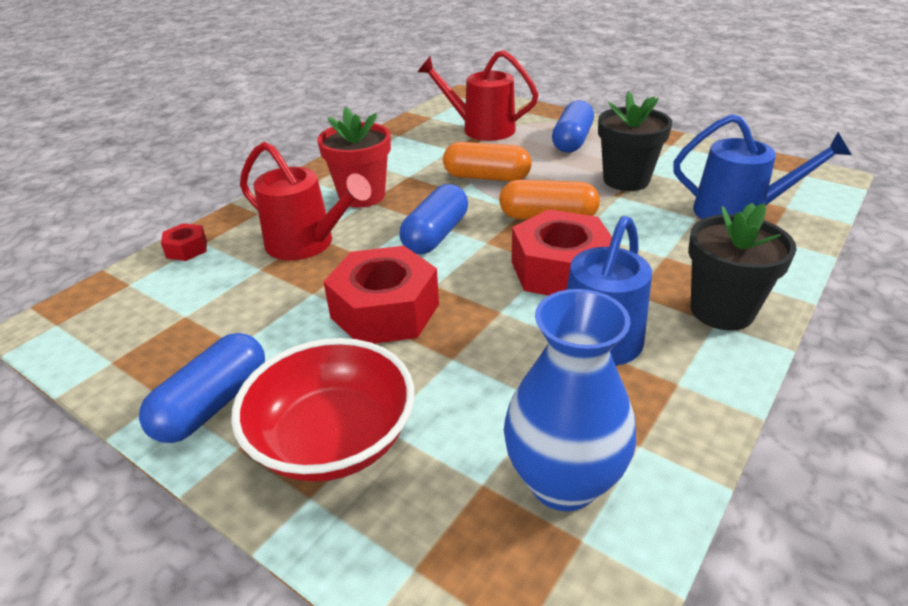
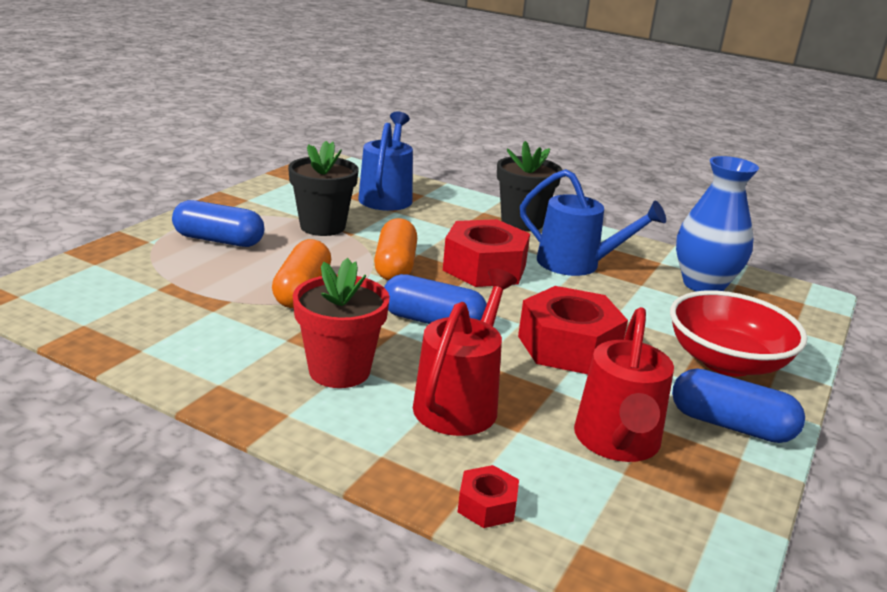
camera: 100 degrees left, 10 degrees down
(482, 129) = (155, 288): red watering can -> red watering can (617, 442)

